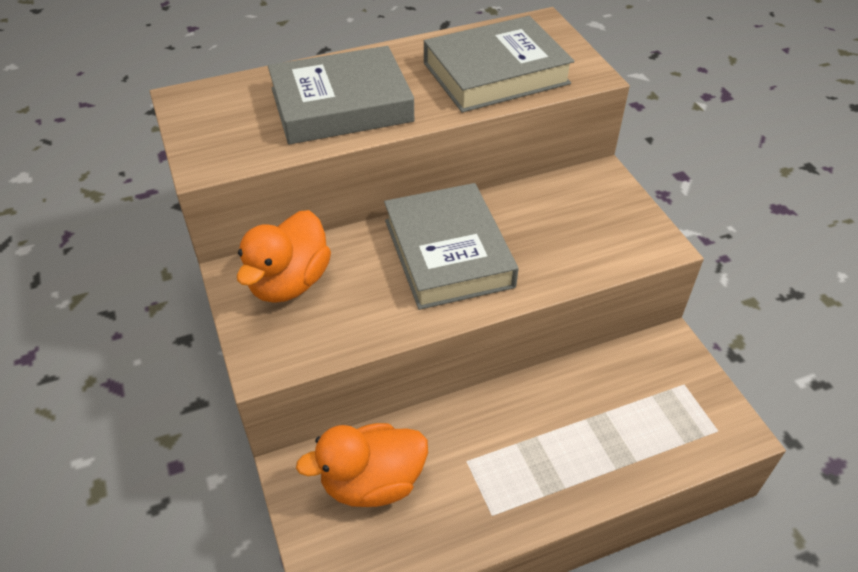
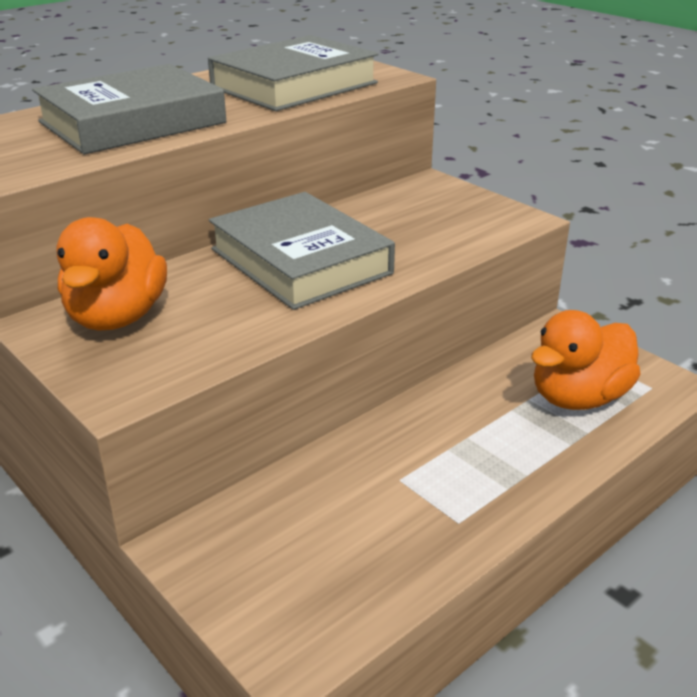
camera: 20 degrees left, 15 degrees down
(372, 482) = (294, 529): orange duck -> orange duck (578, 398)

